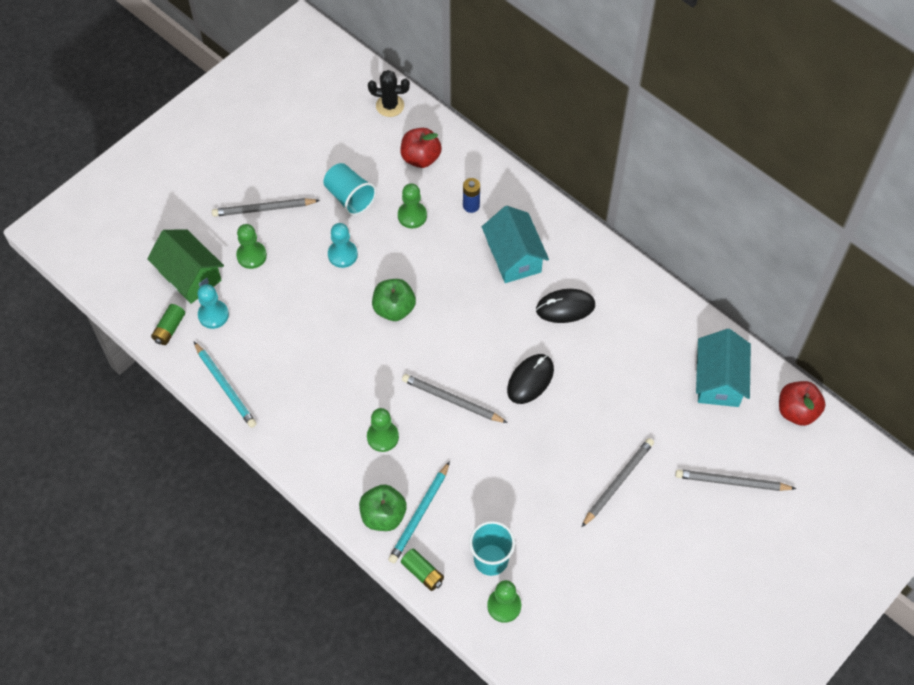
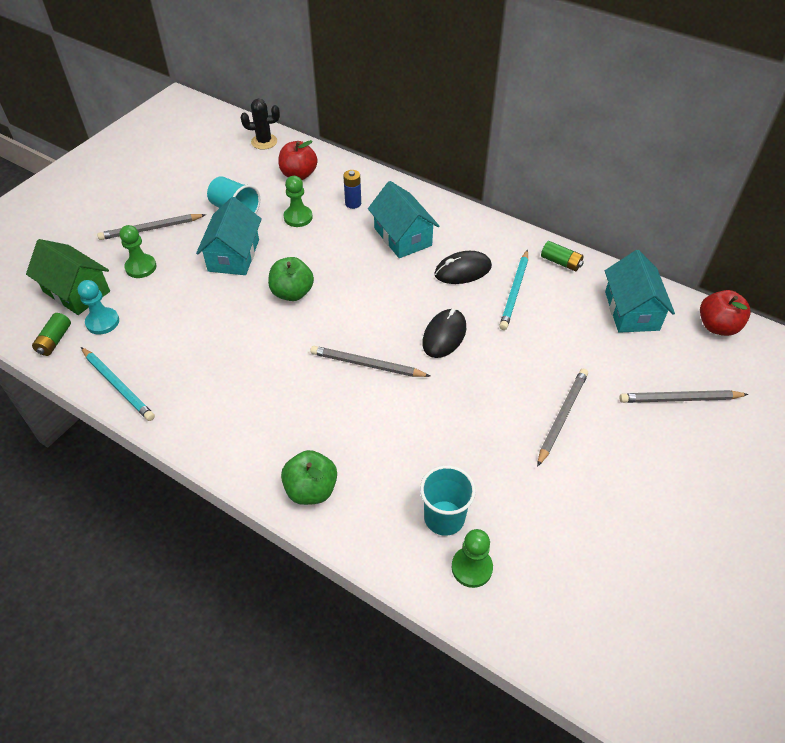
camera: 10 degrees left, 10 degrees down
(342, 255) = (234, 255): turquoise pawn -> turquoise house
(382, 437) = (298, 409): green pawn -> none
(419, 514) = (352, 482): turquoise pencil -> turquoise pencil (514, 291)
(423, 573) = (368, 545): green battery -> green battery (561, 262)

